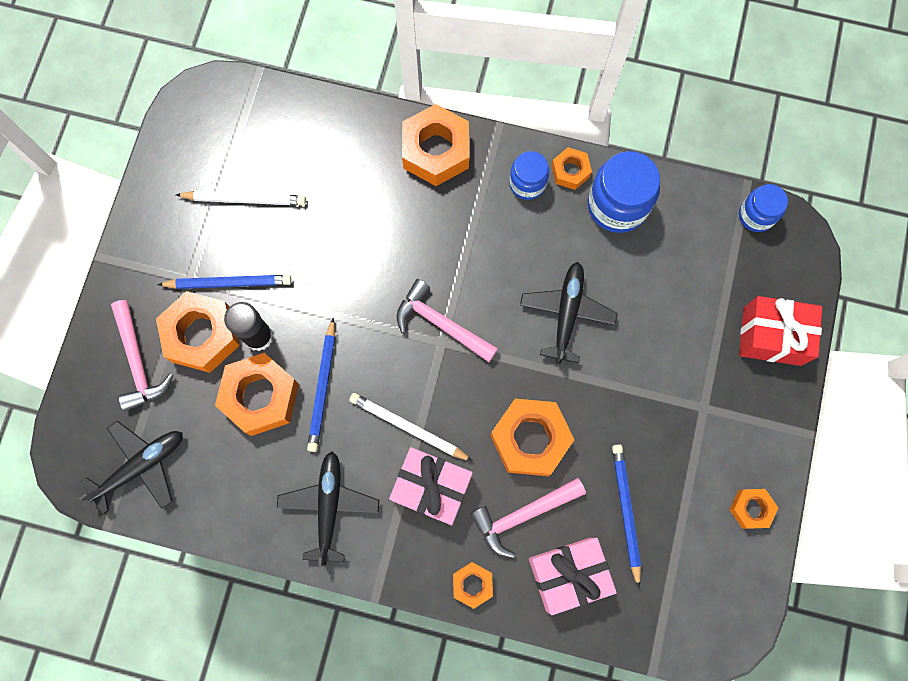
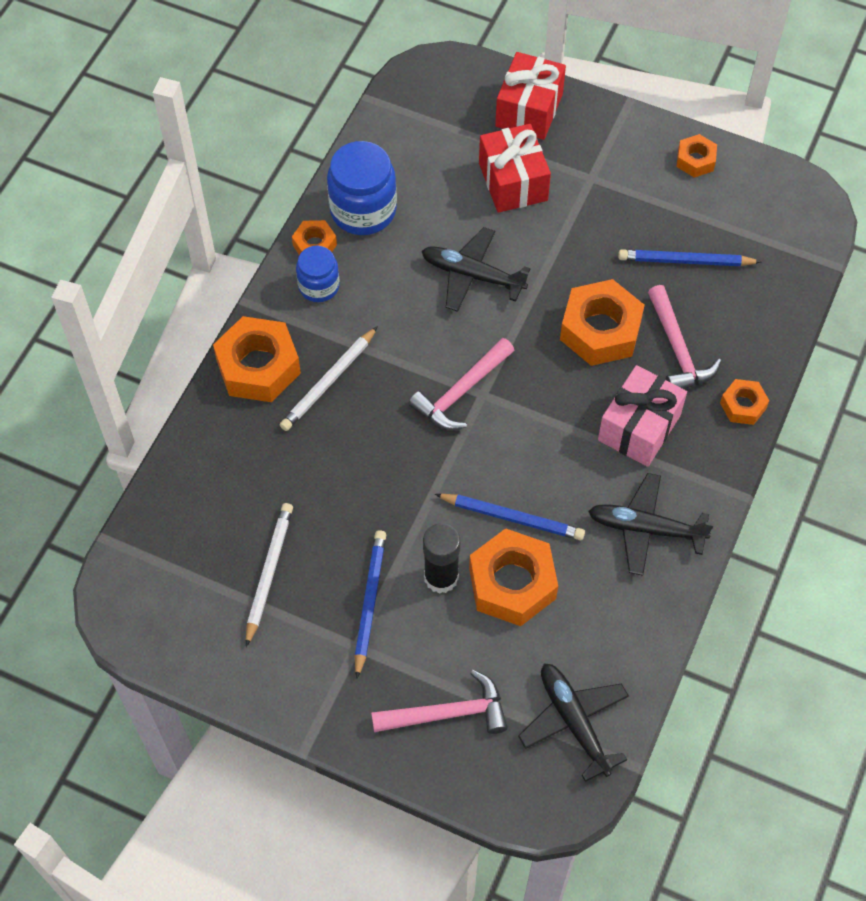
camera: 80 degrees left, 15 degrees down
(202, 335) = (428, 638): orange nut -> none
(408, 427) = (570, 440): white pencil -> white pencil (328, 382)
(568, 574) = (741, 320): pink gift -> none
(681, 334) = (513, 182): none -> red gift
(756, 215) = (401, 97): blue jar -> none

